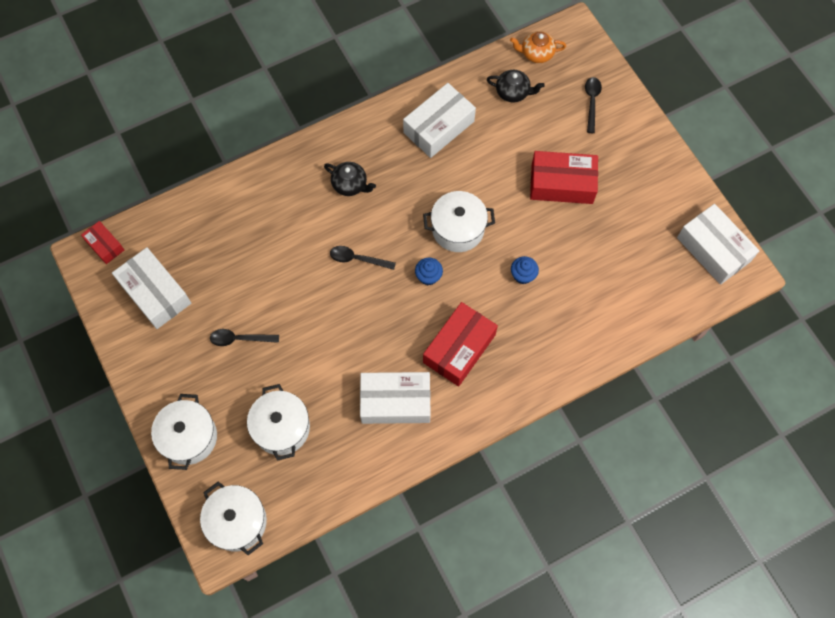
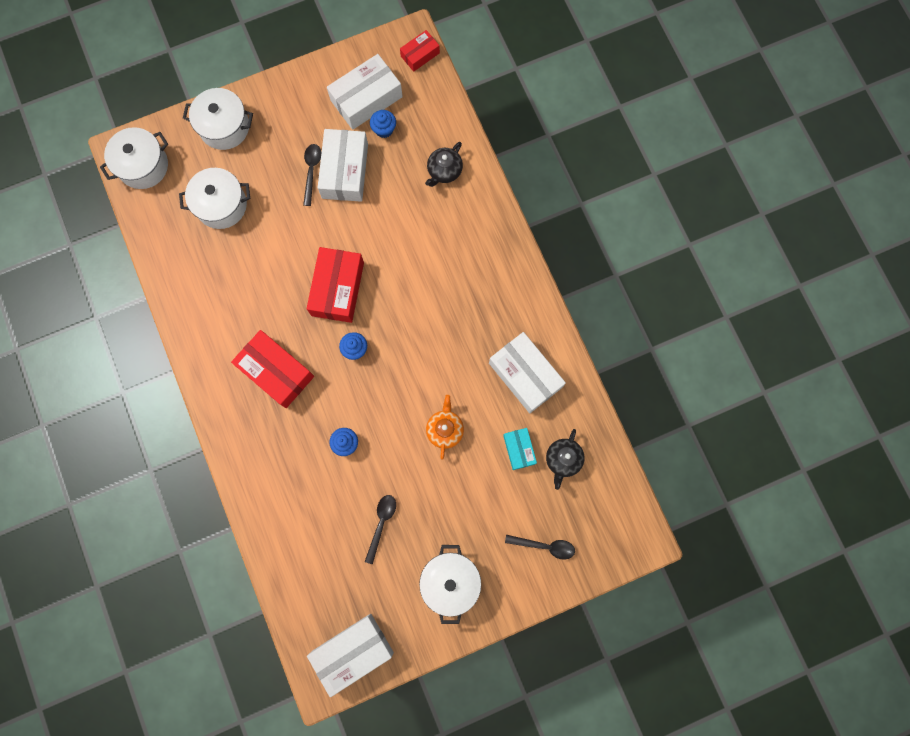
camera: 95 degrees right, 10 degrees up
(191, 272) = (384, 129): none -> blue cupcake
(350, 185) = (464, 280): black teapot -> black teapot (444, 171)
(357, 259) = (381, 282): black spoon -> black spoon (381, 523)
(395, 401) = (232, 307): white box -> white box (345, 171)
(458, 229) = (404, 383): white pot -> white pot (450, 581)
(508, 127) = (519, 449): none -> turquoise box
(536, 53) = (612, 492): orange teapot -> orange teapot (445, 429)
(562, 183) = (446, 498): red box -> red box (338, 289)

